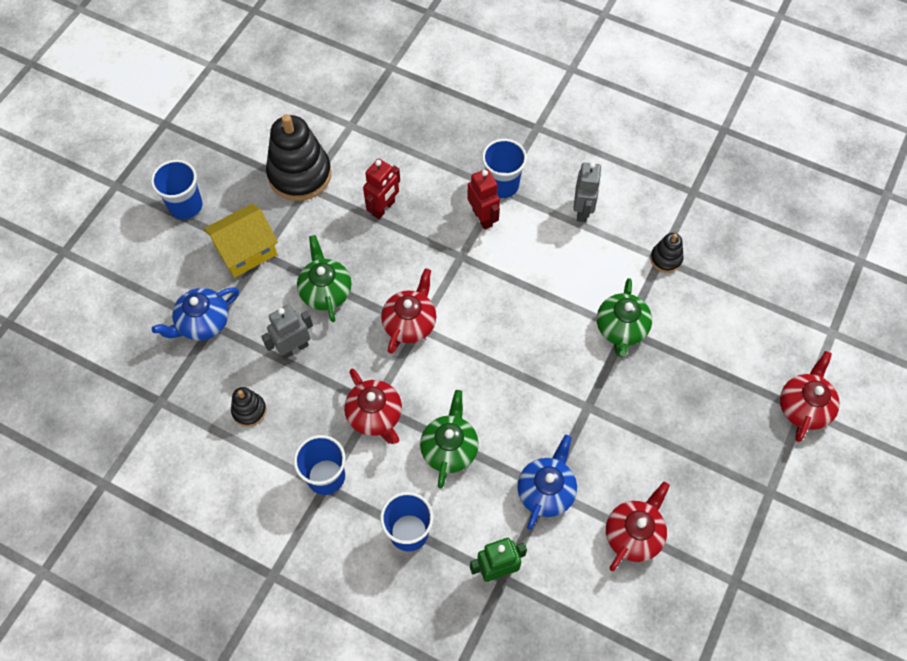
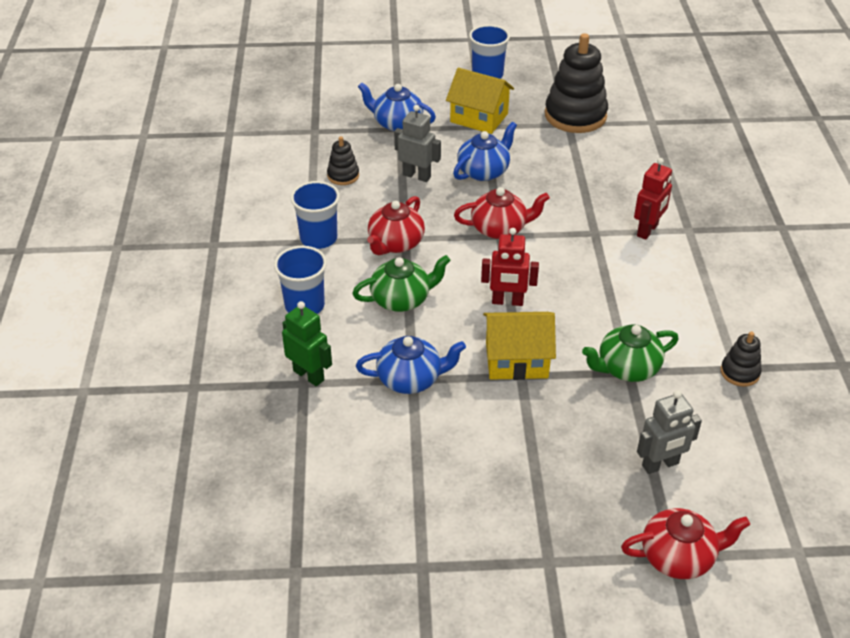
camera: 60 degrees right, 20 degrees down
(325, 291) = (484, 171): green teapot -> blue teapot
(383, 208) = (593, 171): red robot -> red robot (507, 301)
(502, 185) = (694, 229): blue cup -> none
(569, 400) = (516, 360): none -> yellow house
(582, 210) = (727, 291): grey robot -> grey robot (660, 465)
(633, 534) = (414, 461): red teapot -> none

